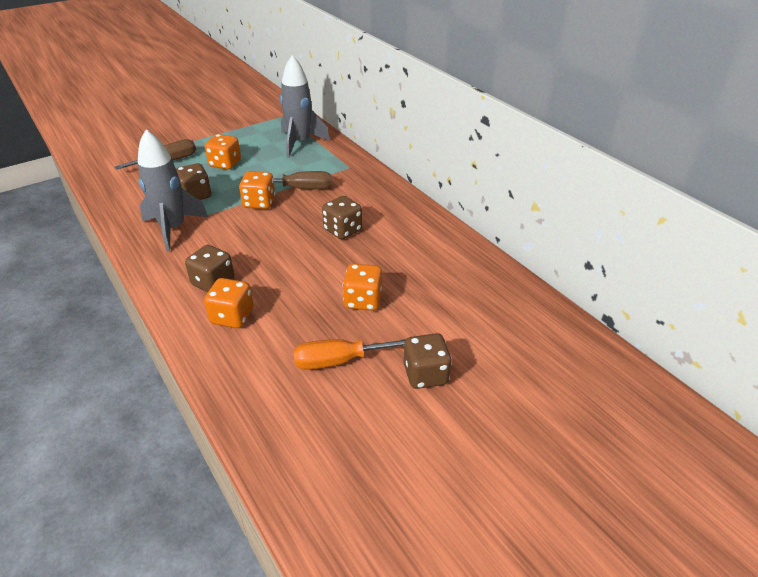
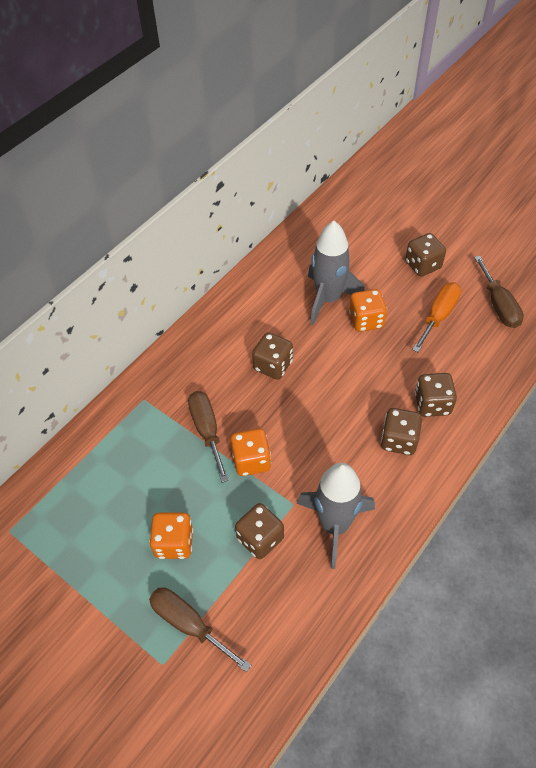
camera: 105 degrees left, 15 degrees up
(232, 316) = (432, 404): orange dice -> brown dice
(300, 143) = (93, 475): grey rocket -> grey rocket (328, 299)
(325, 428) = (498, 305): none -> brown screwdriver
(338, 361) = (438, 316): orange screwdriver -> orange screwdriver turned 120 degrees counterclockwise

